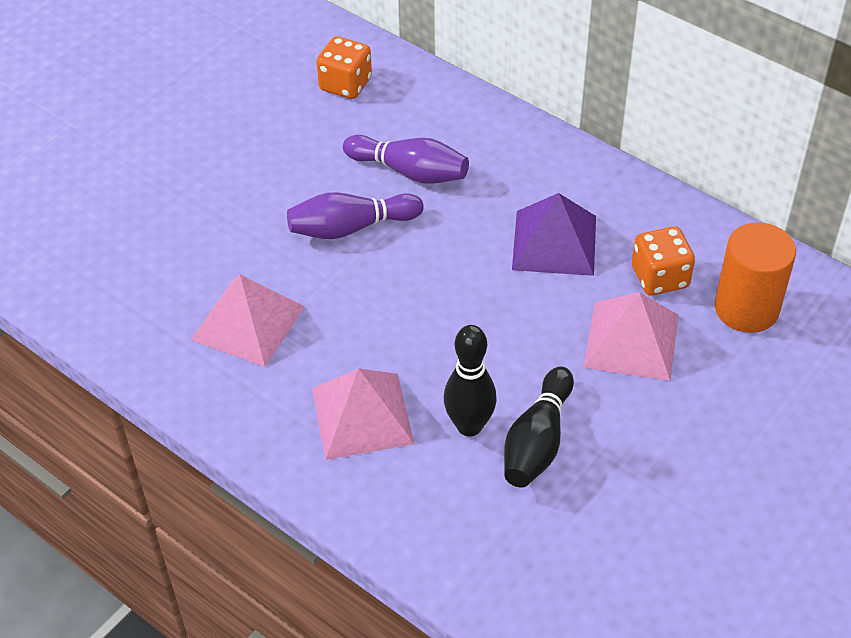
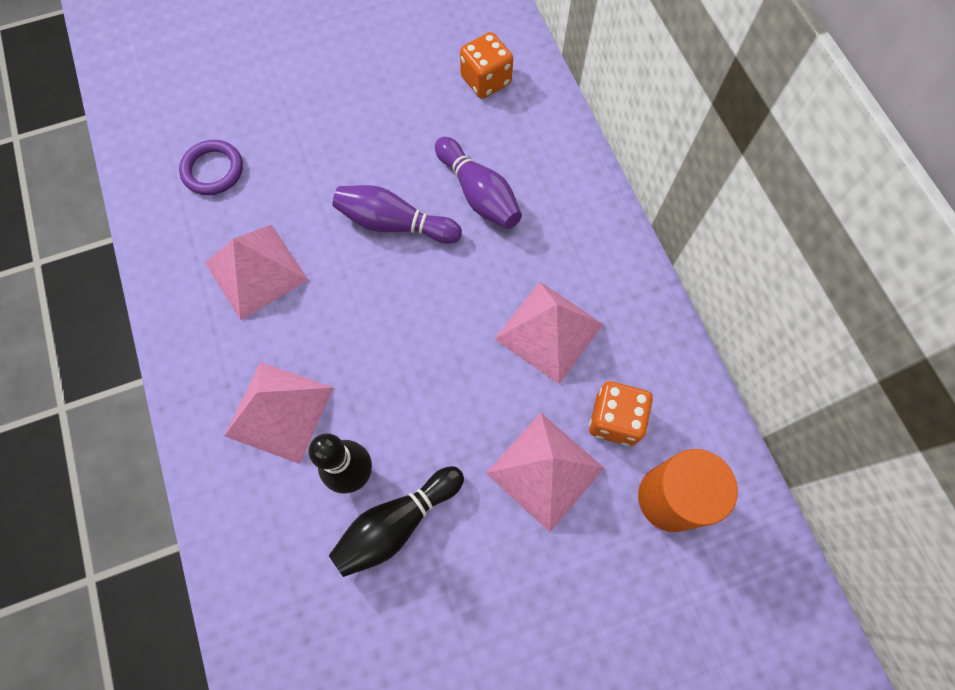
camera: 30 degrees right, 20 degrees up
(135, 265) = (213, 170): none -> purple ring
(554, 242) = (549, 331): purple pyramid -> pink pyramid

